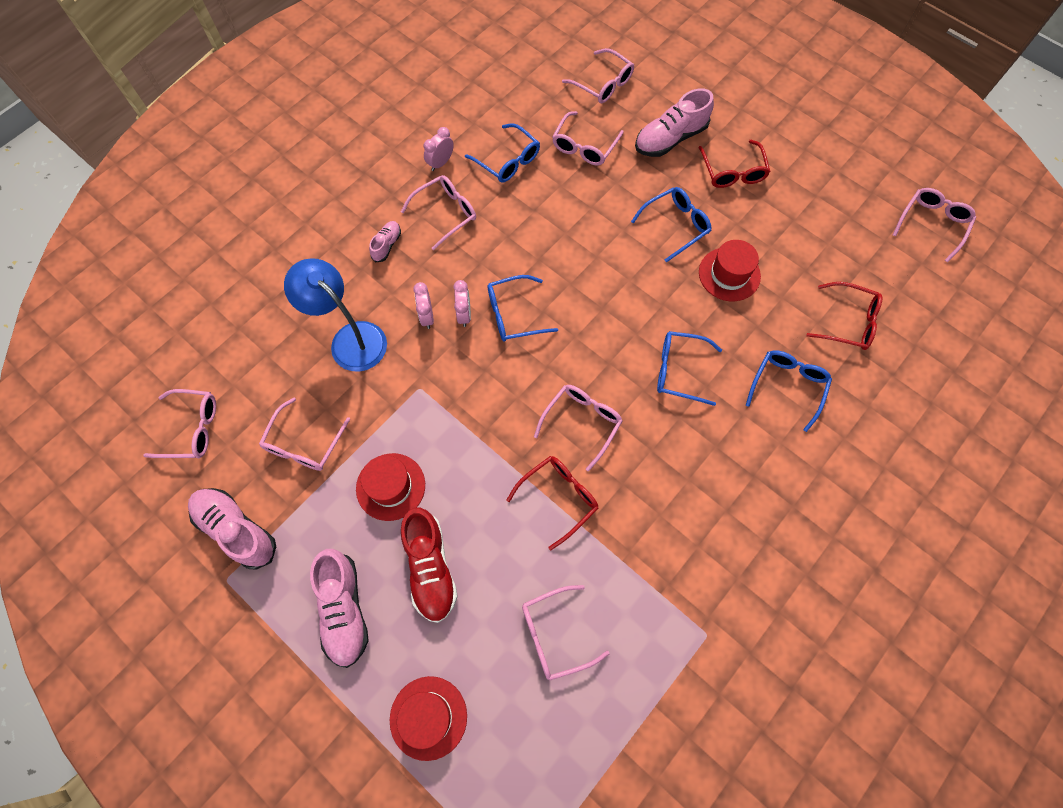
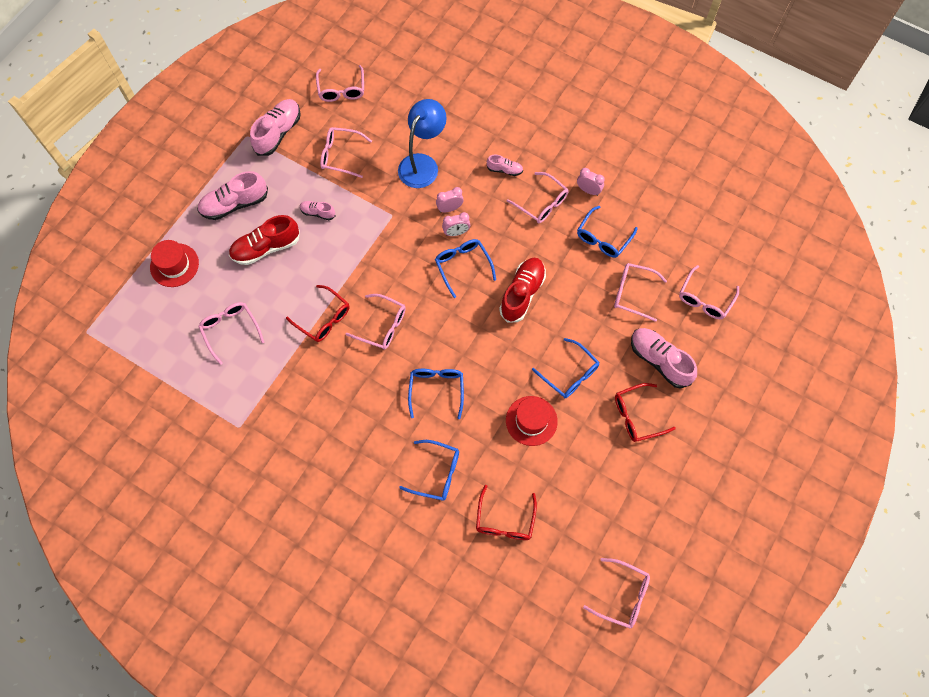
camera: 80 degrees right, 0 degrees up
(390, 486) = (318, 213): red hat -> pink shoe
(565, 255) = (522, 294): none -> red shoe

